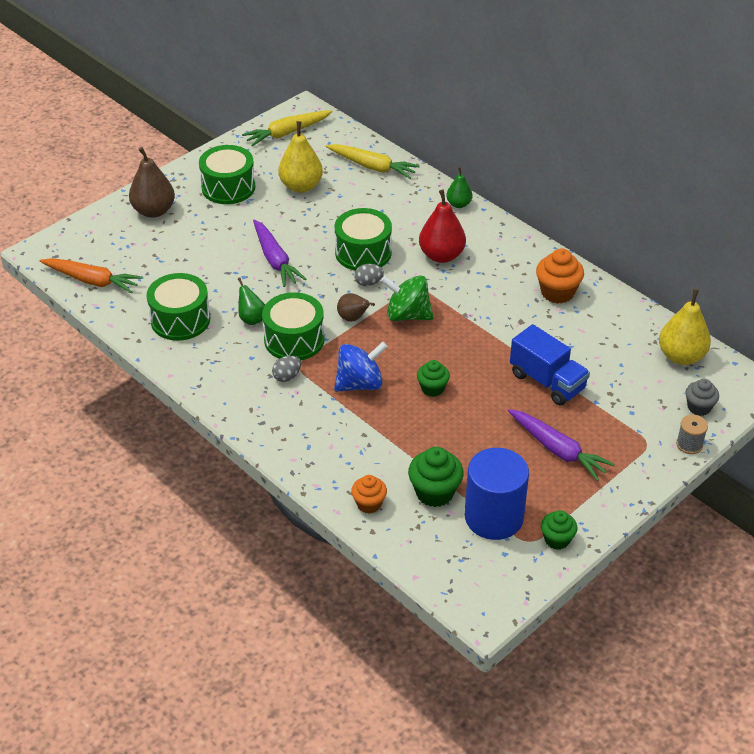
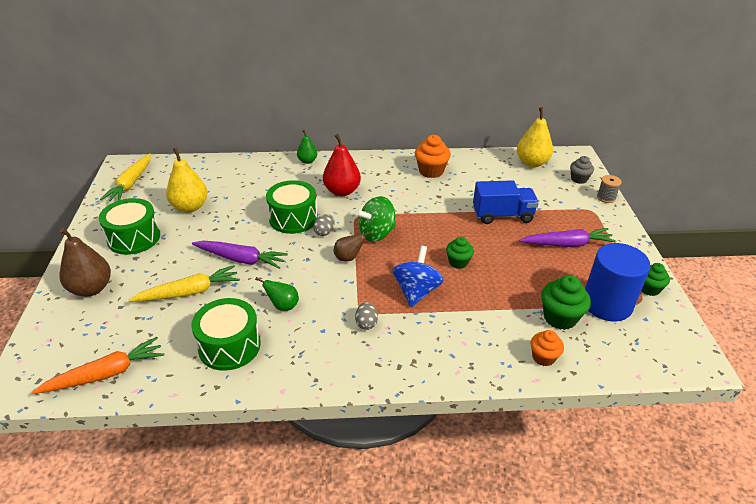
camera: 50 degrees left, 5 degrees down
(294, 340) = (333, 297): green drum -> none
(372, 167) = (222, 171): yellow carrot -> yellow carrot (189, 292)

